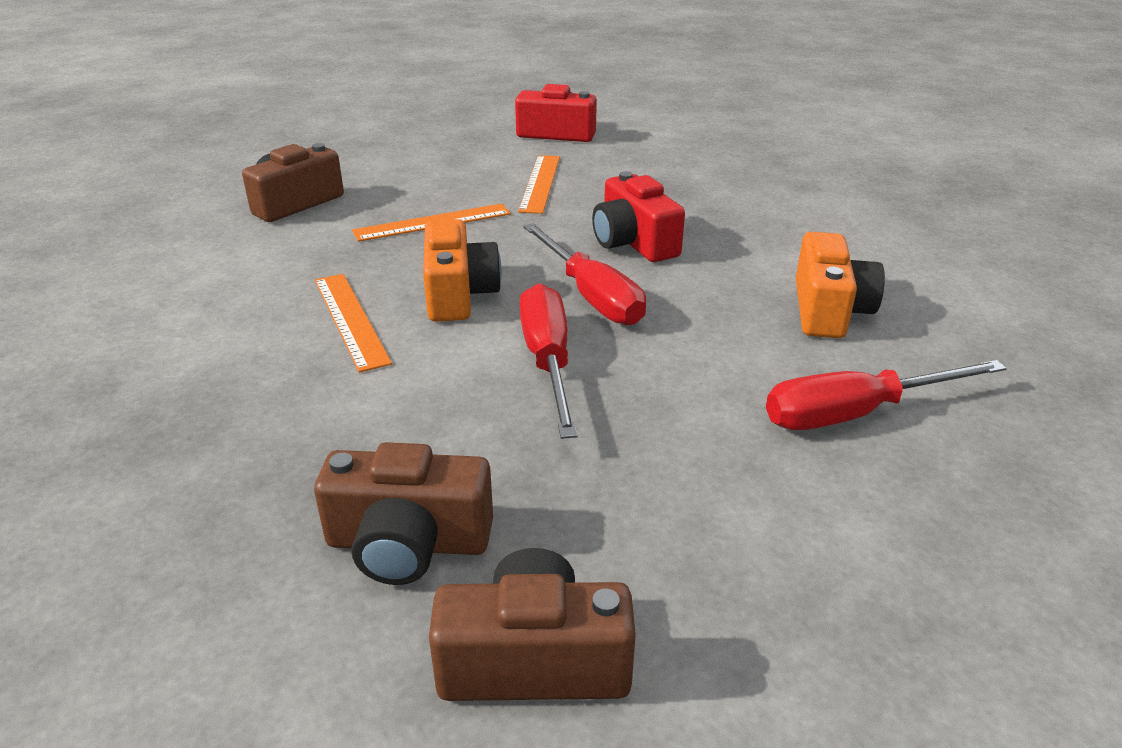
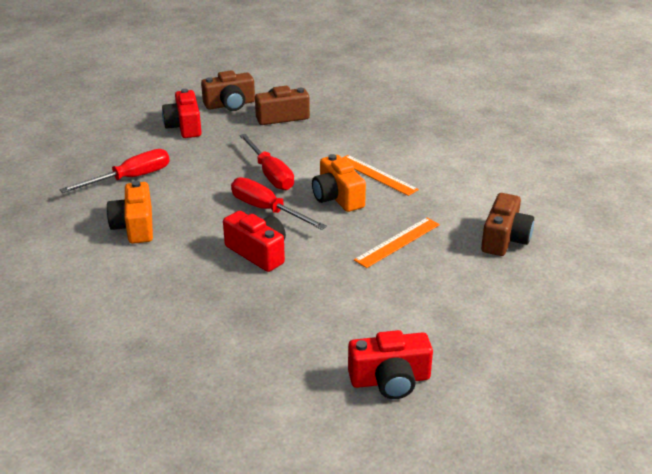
camera: 160 degrees right, 0 degrees up
(540, 183) = (356, 298): orange ruler -> none
(713, 574) = (184, 126): none -> red camera

